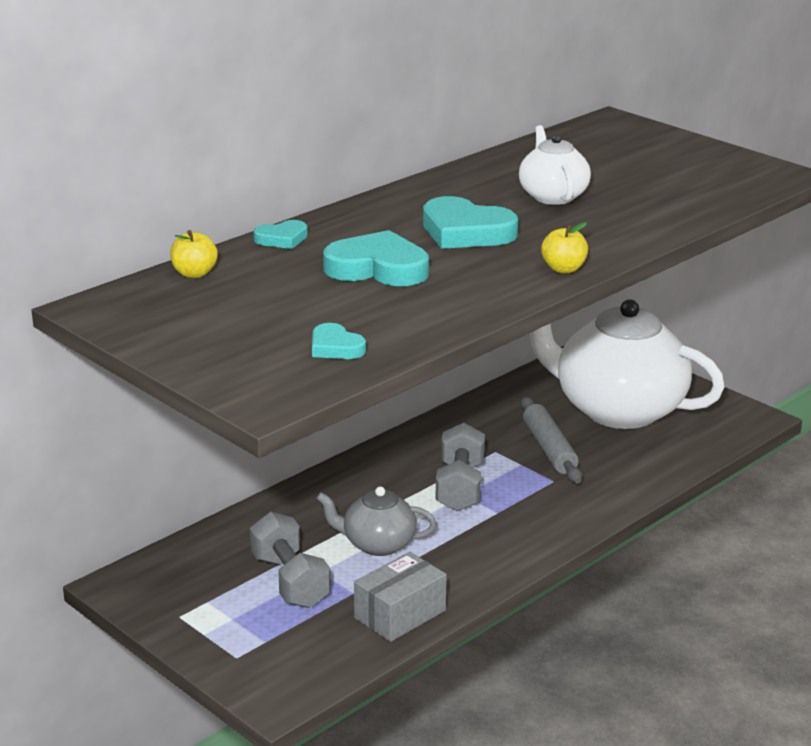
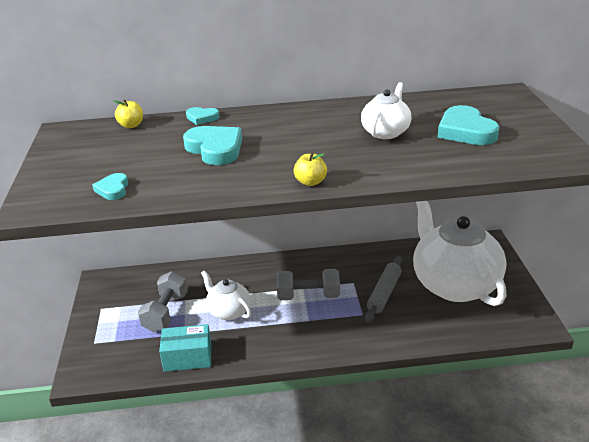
camera: 40 degrees right, 5 degrees up
(378, 544) = (228, 311): grey teapot -> white teapot
(400, 614) = (188, 357): grey box -> turquoise box
(460, 487) = (308, 296): grey dumbbell -> grey dumbbell turned 45 degrees clockwise
(466, 232) = (298, 141): turquoise heart -> turquoise heart (465, 131)

